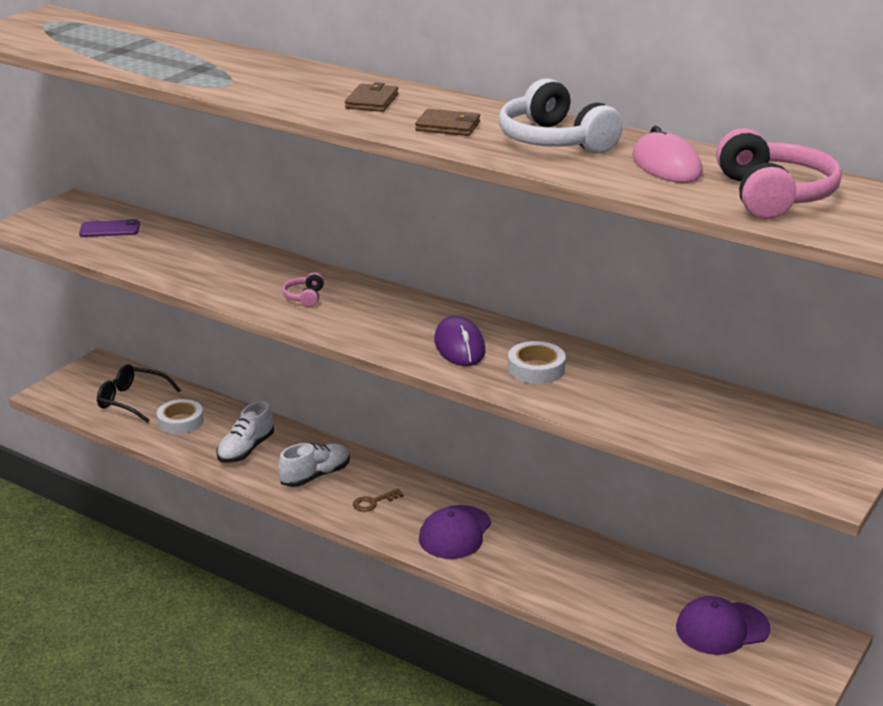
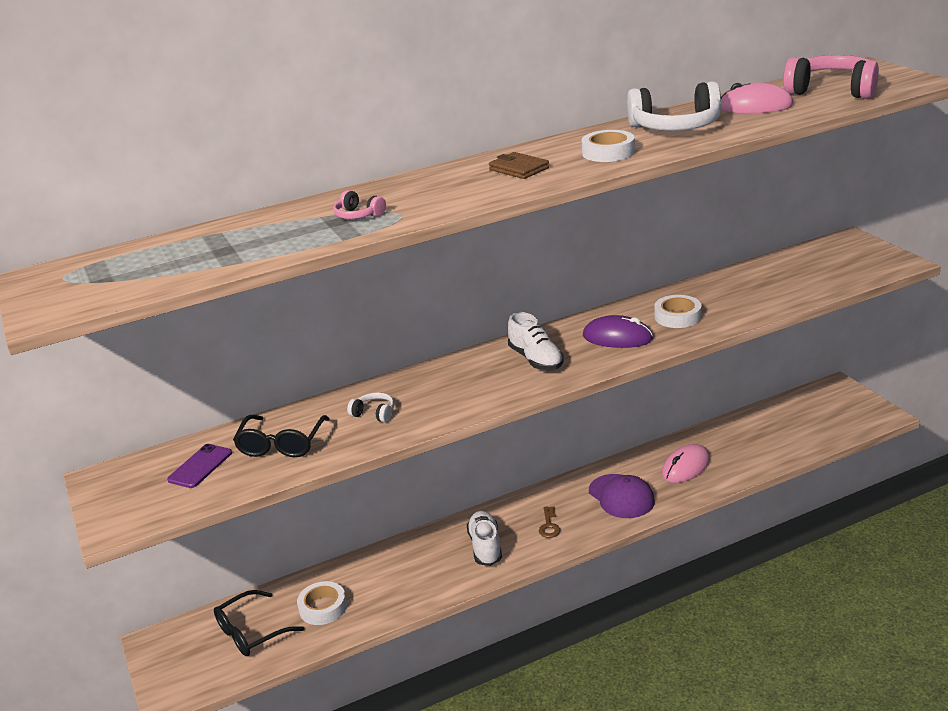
camera: 55 degrees left, 0 degrees up
(159, 248) = (281, 444): none -> black glasses
(230, 270) = (374, 414): none -> white headphones
(246, 449) = (409, 577): white shoe -> white shoe (536, 360)
(305, 297) = (466, 386): pink headphones -> pink headphones (358, 215)
(448, 126) = (608, 152): brown wallet -> white tape
(543, 561) = (686, 467): none -> pink mouse
(722, 628) = (804, 420): purple cap -> none

